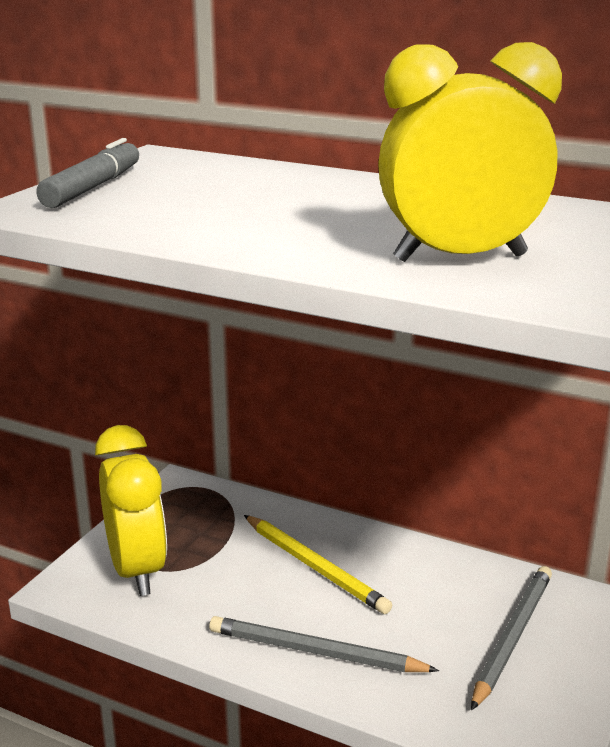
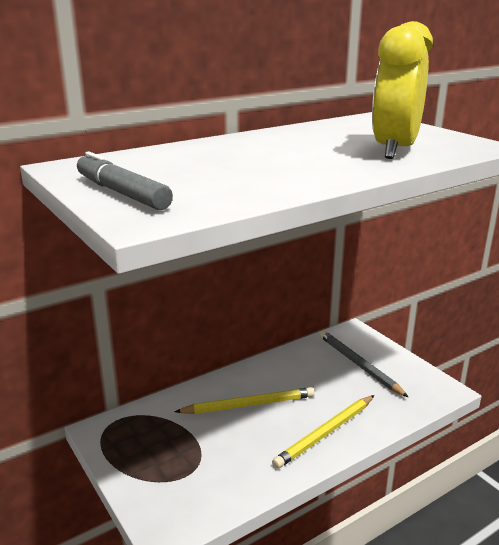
camera: 60 degrees left, 0 degrees up
(137, 570) = (181, 484): yellow clock -> none
(315, 652) = (326, 433): grey pencil -> yellow pencil

